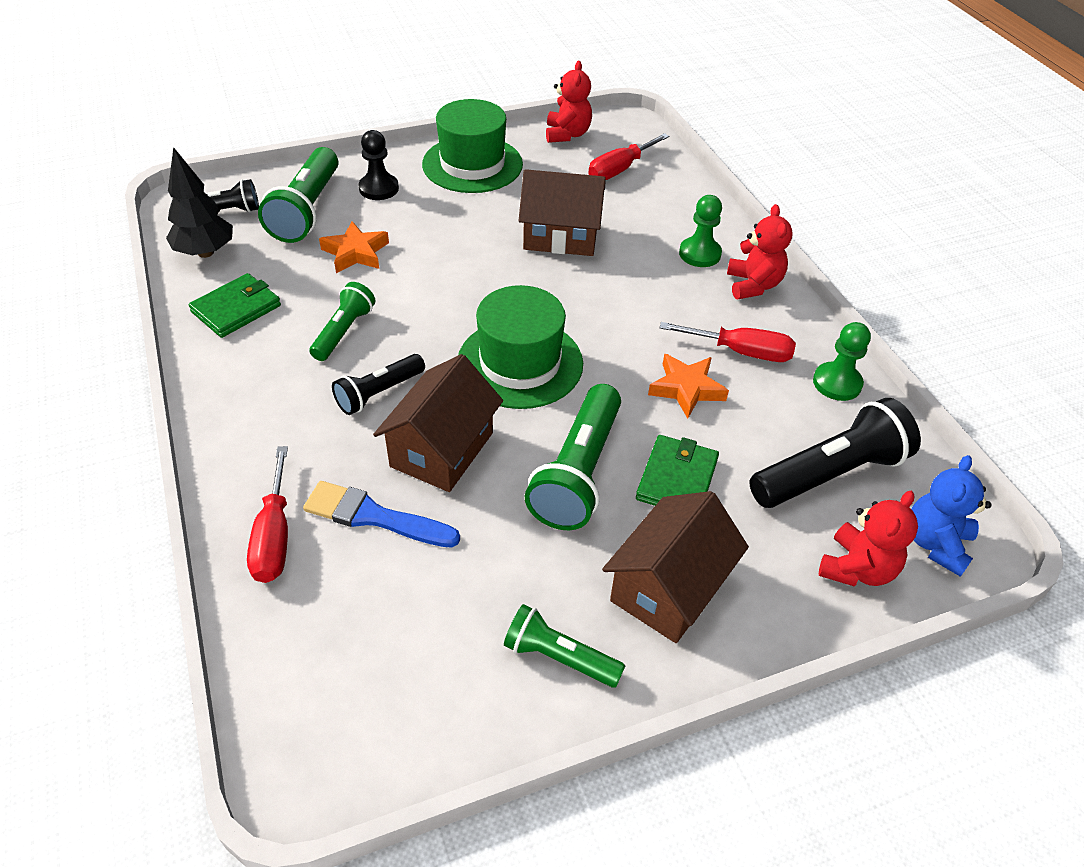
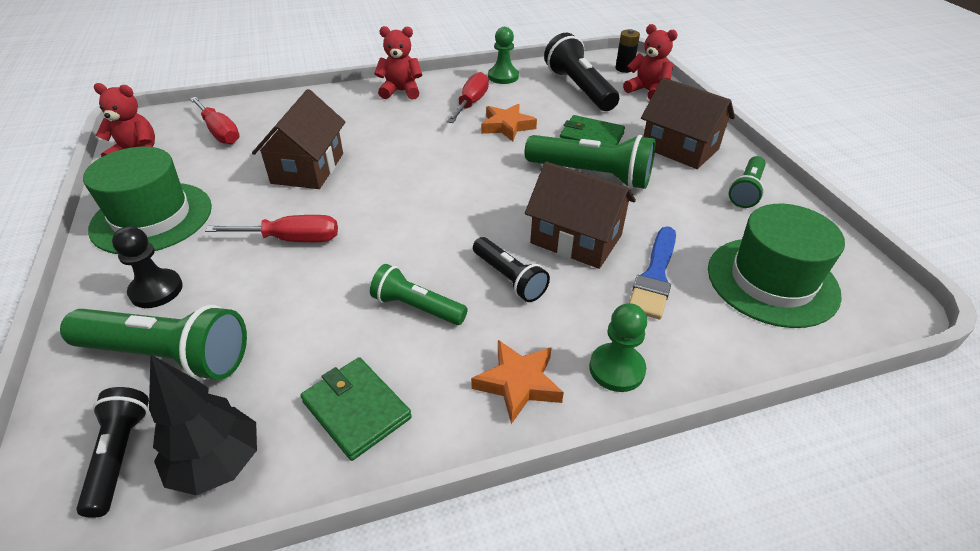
camera: 85 degrees left, 5 degrees down
(274, 536) = (691, 339): red screwdriver -> red screwdriver (291, 239)
(355, 252) = (280, 305): orange star -> orange star (518, 383)
(520, 363) = (474, 196): green hat -> green hat (772, 281)
(699, 254) = (357, 107): green pawn -> green pawn (616, 369)
(935, 543) = (624, 69): blue teddy bear -> black battery

